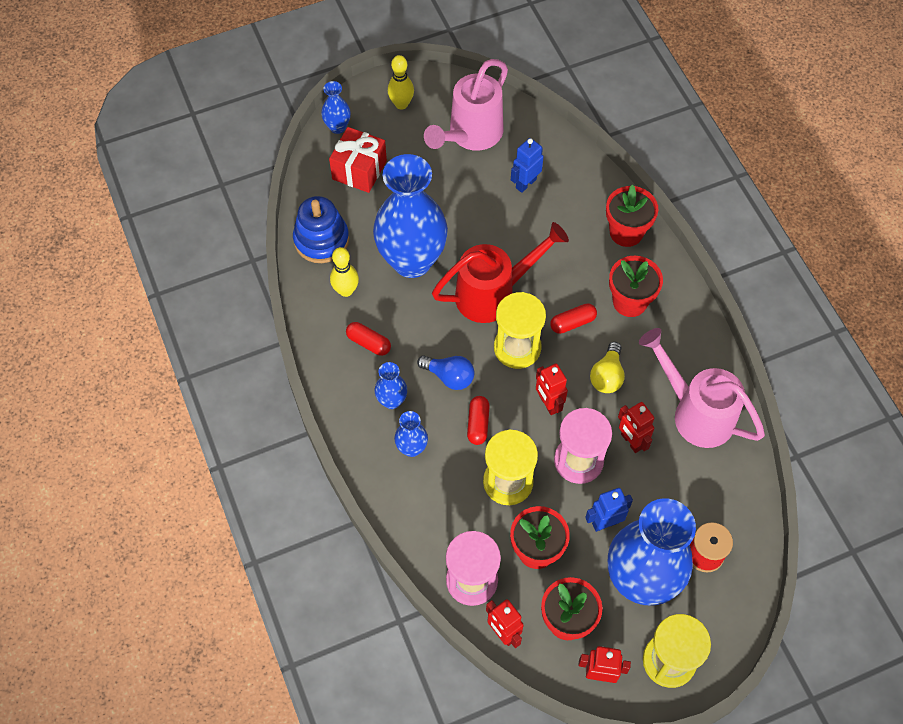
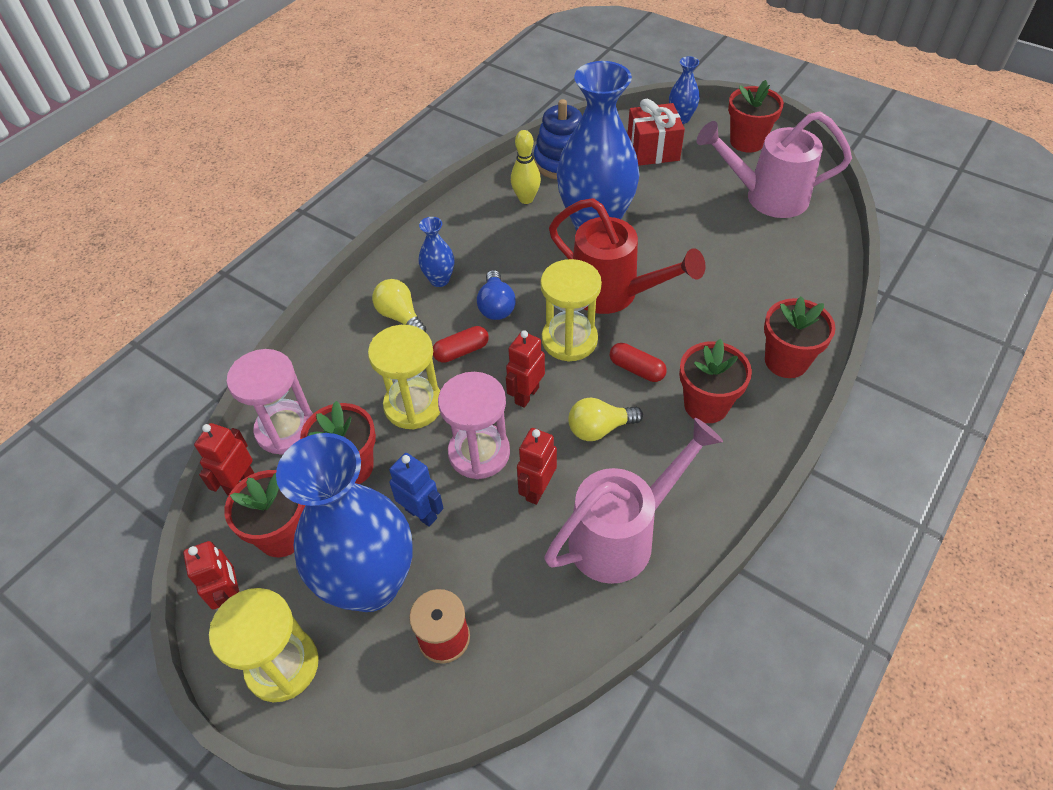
camera: 60 degrees right, 10 degrees down
(368, 343) = (486, 237): red capsule -> none
(401, 104) = (747, 141): yellow bowling pin -> red flower pot
(411, 448) = (400, 316): blue vase -> yellow light bulb
(525, 183) = (757, 258): blue robot -> none
(695, 412) = (622, 536): pink watering can -> pink watering can turned 45 degrees clockwise

